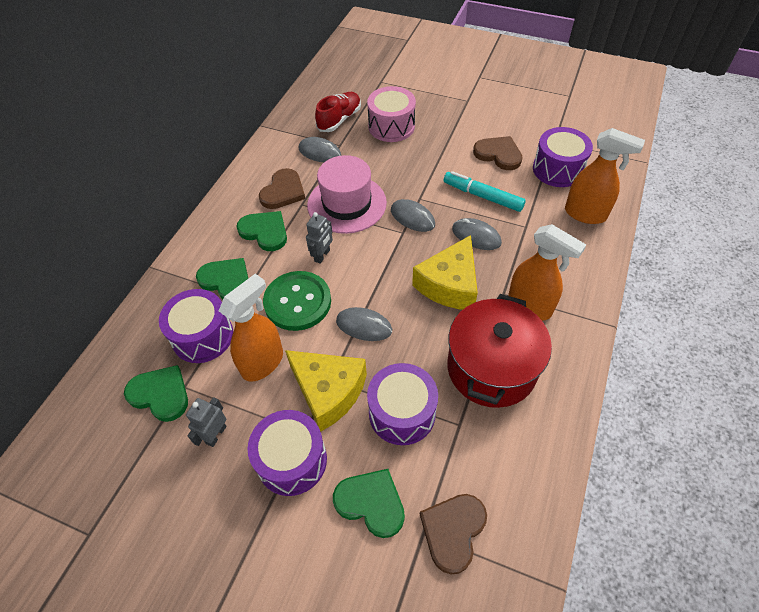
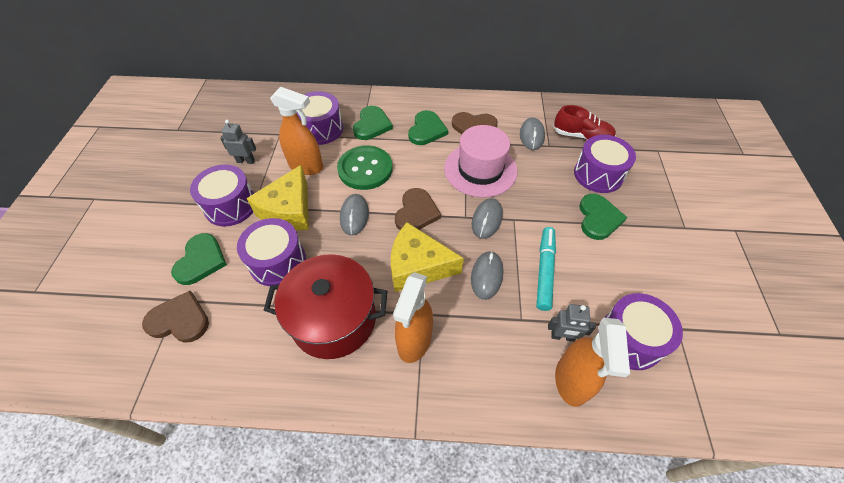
camera: 70 degrees right, 0 degrees up
(160, 394) = (272, 125): green heart -> green heart (598, 218)
(322, 255) = (416, 170): grey robot -> grey robot (562, 336)
(391, 126) = (598, 174): pink drum -> purple drum
(498, 154) = (616, 273): brown heart -> brown heart (416, 212)

